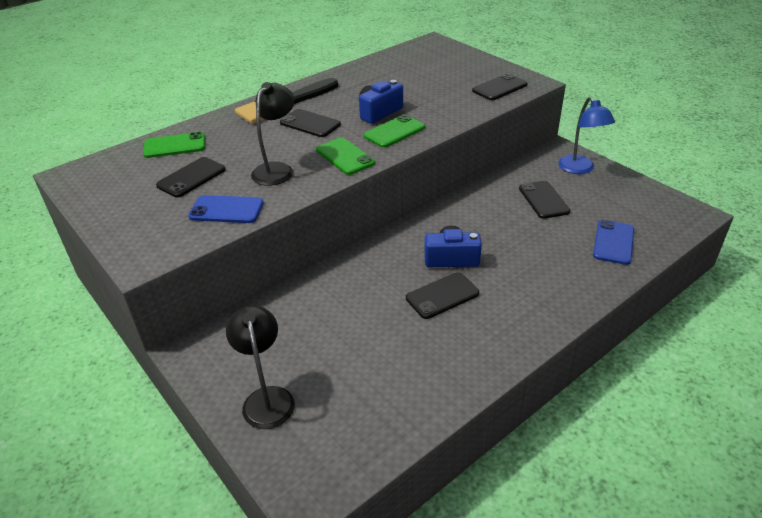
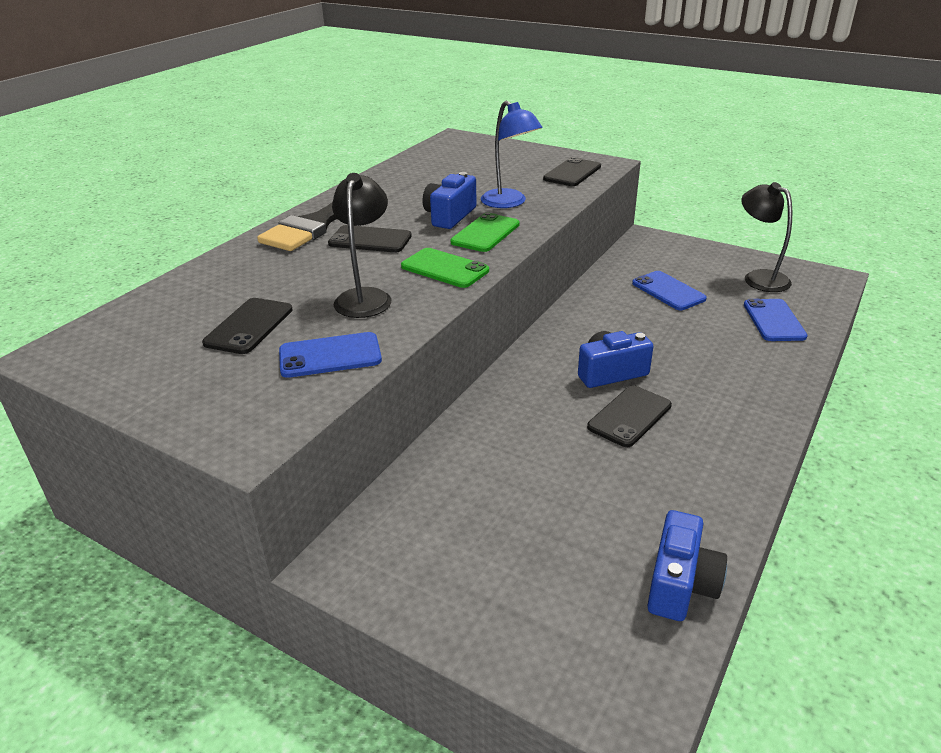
camera: 20 degrees left, 5 degrees down
(175, 146) = (195, 293): green phone -> none
(267, 398) = (492, 597): black lamp -> black lamp (759, 278)
(394, 425) = (680, 584): none -> blue camera
(543, 200) = (668, 291): black phone -> blue phone
(580, 169) = (683, 254): blue lamp -> blue lamp (509, 203)

